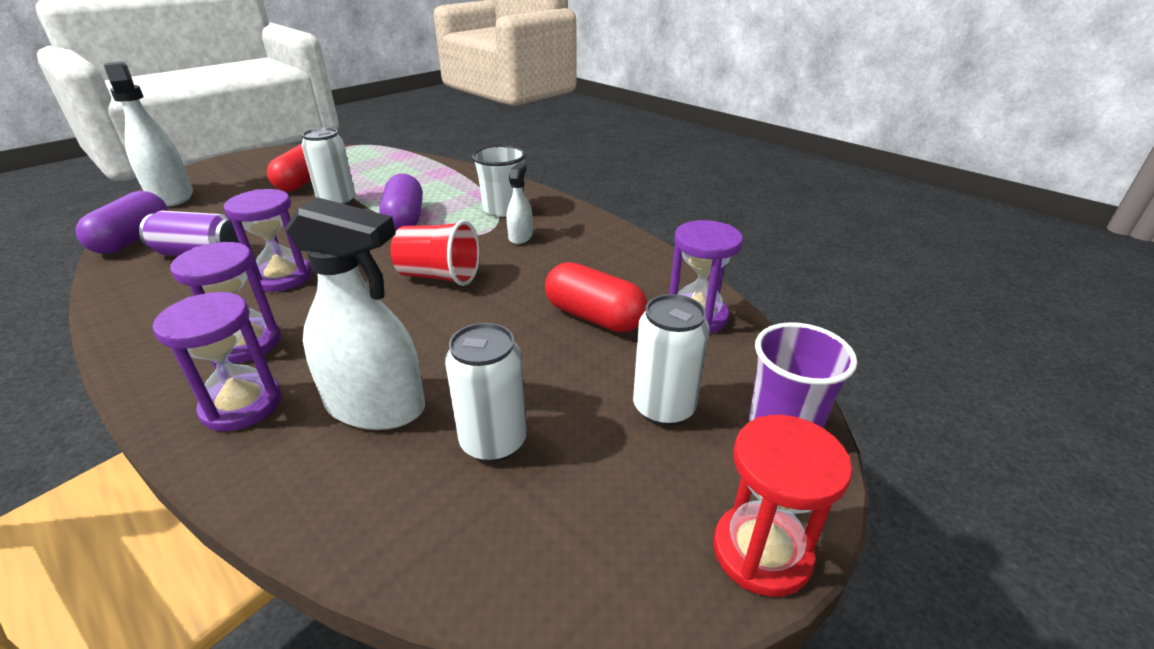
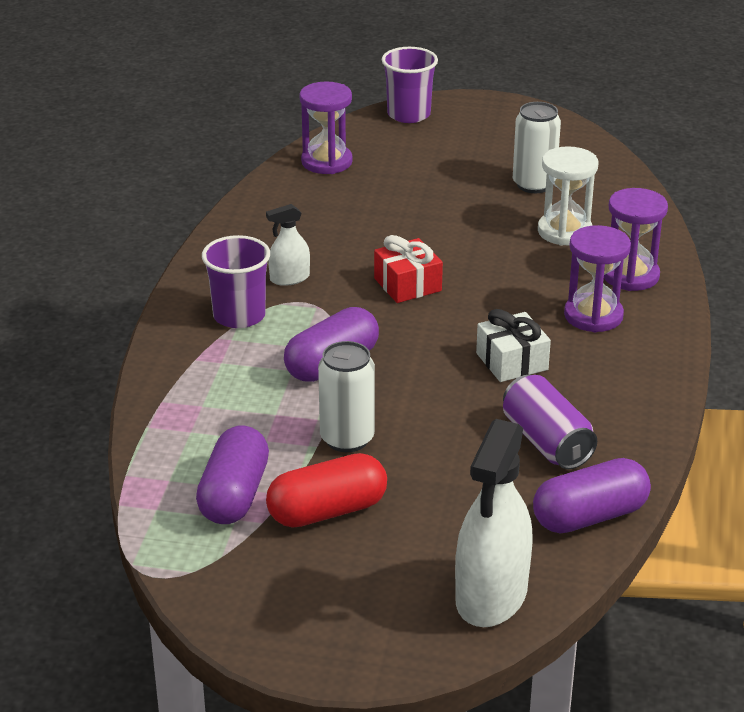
camera: 125 degrees left, 0 degrees up
(283, 277) = (512, 361): purple hourglass -> white gift
(359, 168) = (234, 495): none -> purple capsule
(375, 406) = (564, 231): white spray bottle -> white hourglass
(439, 276) = (407, 285): red cup -> red gift
(503, 209) = (239, 316): white cup -> purple cup
(594, 317) = (376, 197): red capsule -> none
(663, 408) = (439, 148): white can -> none
(761, 552) = (500, 105): red hourglass -> none

